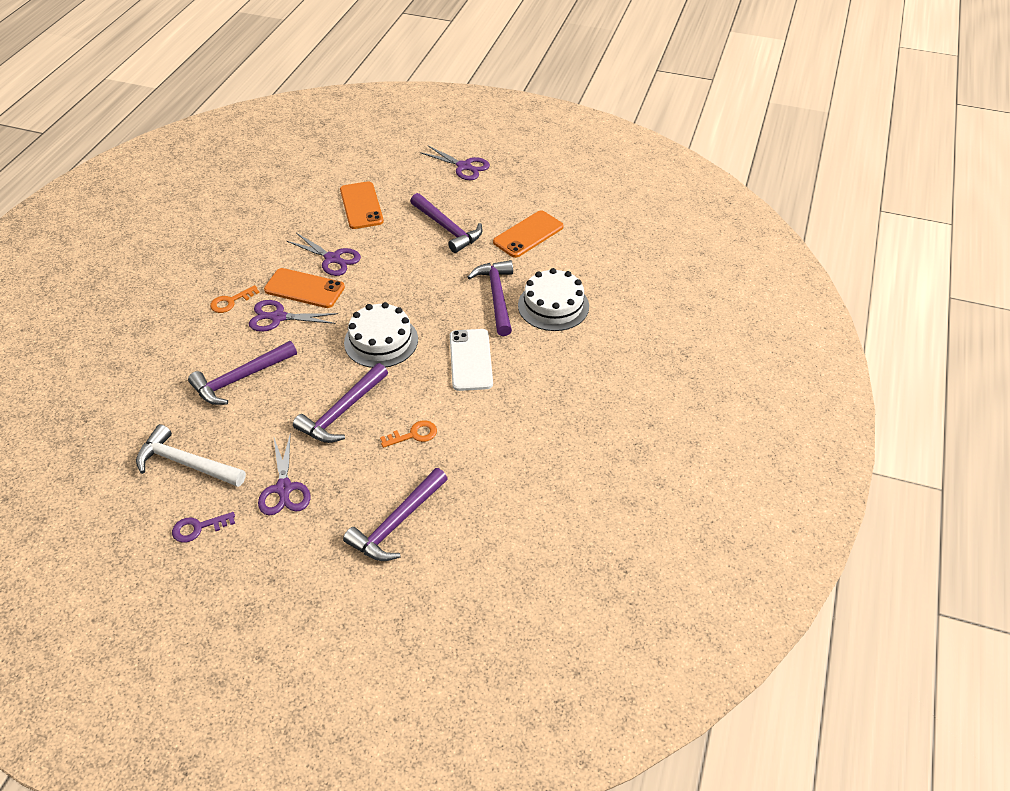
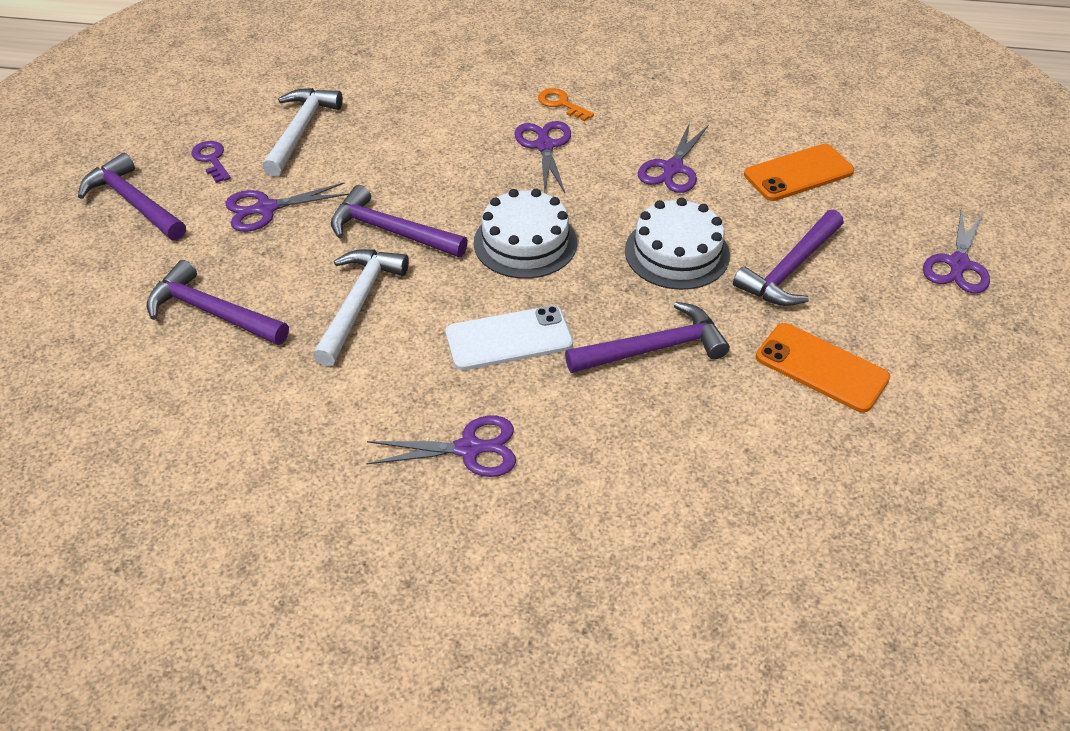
camera: 80 degrees right, 0 degrees up
(240, 379) = (433, 140): purple hammer -> purple hammer (134, 202)
(304, 288) = (604, 156): orange phone -> none
(413, 435) = (358, 303): orange key -> white hammer
(553, 305) = (655, 421): white cake -> white cake (677, 253)
(558, 388) = (469, 449): none -> purple scissors

